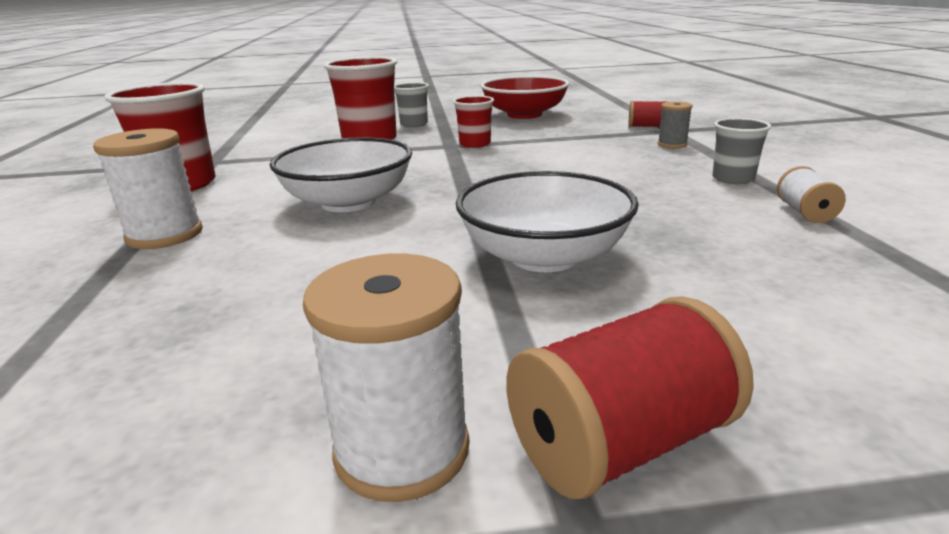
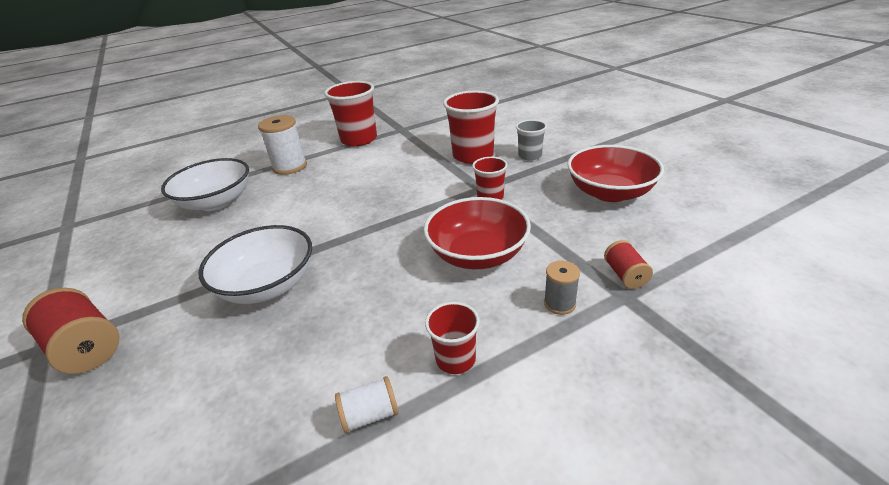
camera: 70 degrees right, 10 degrees up
(348, 202) = (344, 194): white bowl -> white bowl (216, 202)
(402, 450) = (102, 292): white spool -> none
(577, 158) = (477, 254): none -> red bowl
(733, 179) = (455, 359): grey cup -> red cup

